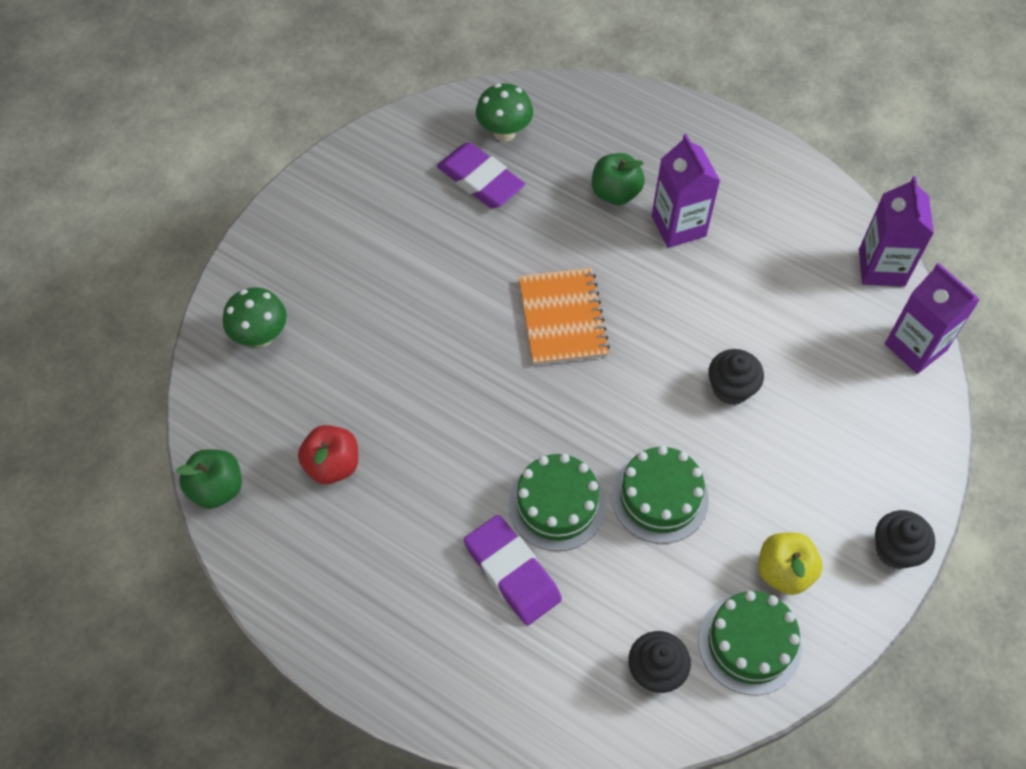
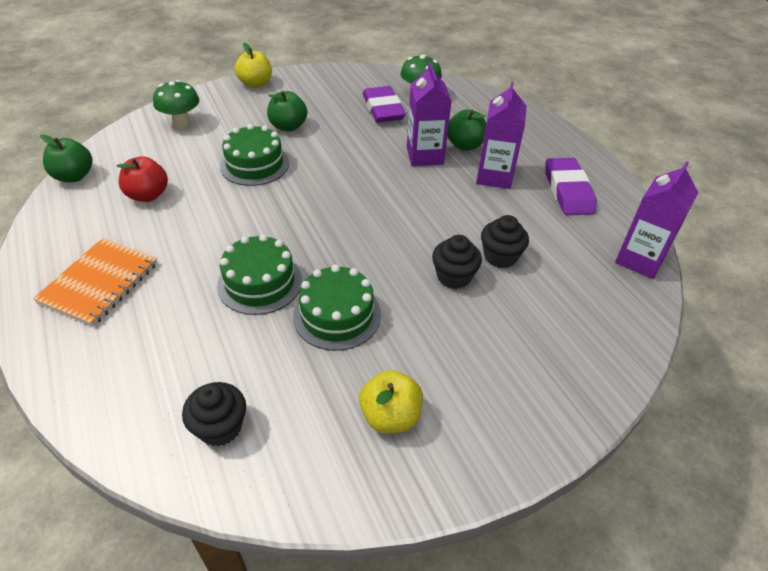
camera: 30 degrees right, 15 degrees down
(287, 217) = (255, 84): none -> yellow apple
(394, 270) = (288, 126): none -> green apple
(512, 572) = (188, 305): purple eraser -> purple eraser (568, 191)
(563, 318) = (368, 189): orange notebook -> orange notebook (100, 283)
(749, 643) = (313, 453): green cake -> green cake (254, 164)
(895, 550) = (506, 455): black cupcake -> black cupcake (500, 256)
(915, 347) = (634, 320): purple carton -> purple carton (425, 156)

